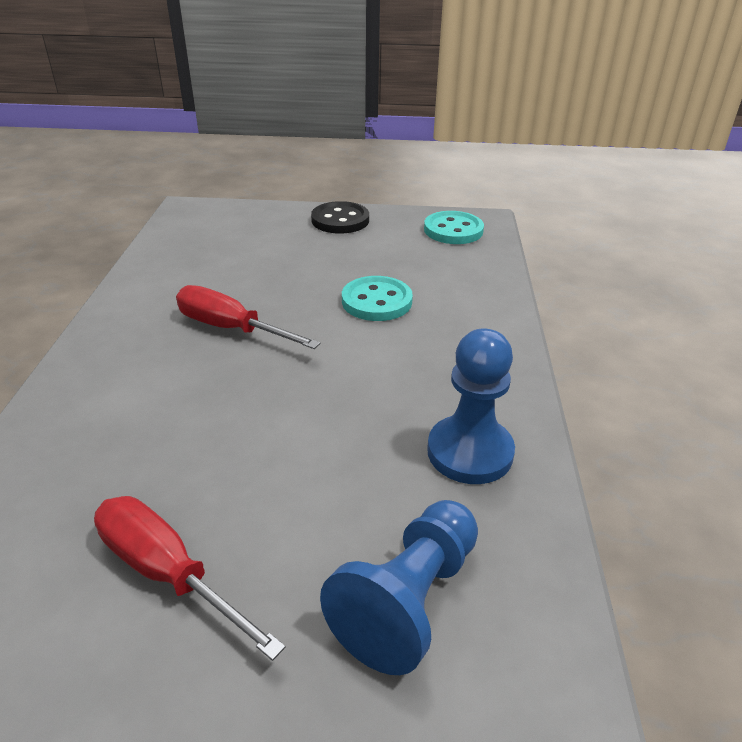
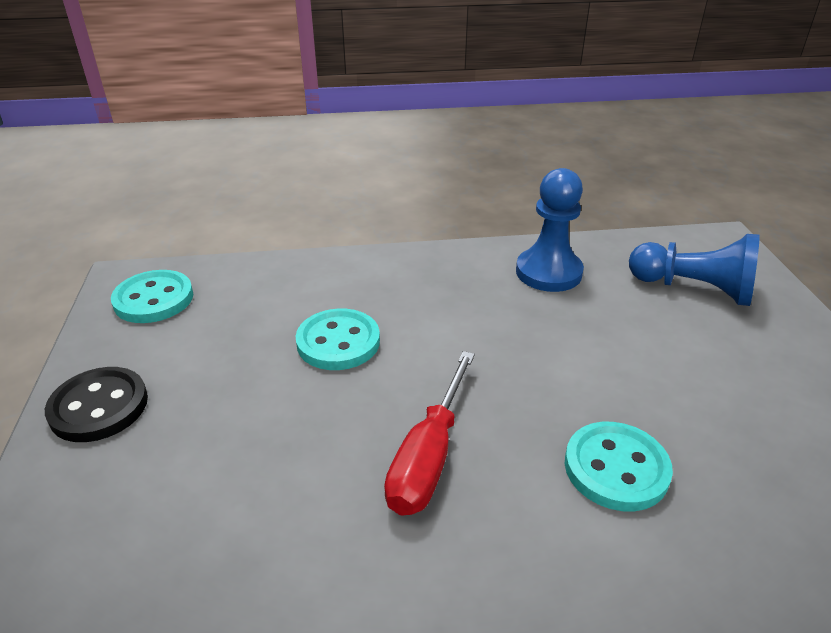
camera: 100 degrees left, 0 degrees up
(162, 417) = (616, 468): none -> turquoise button
(167, 573) = (770, 402): red screwdriver -> none

